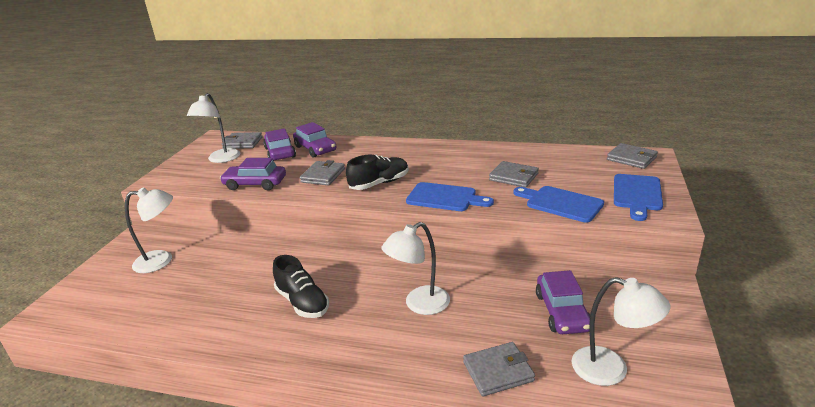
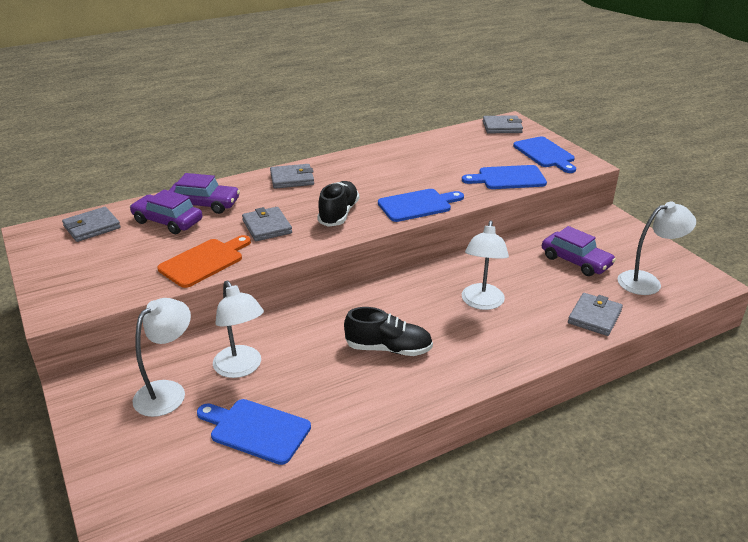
camera: 45 degrees left, 5 degrees up
(157, 310) = (256, 430): none -> blue cutting board
(221, 159) = (101, 254): white lamp -> white lamp (241, 368)
(255, 184) = (204, 261): purple car -> orange cutting board
(513, 177) = (442, 169): grey wallet -> grey wallet (292, 179)

